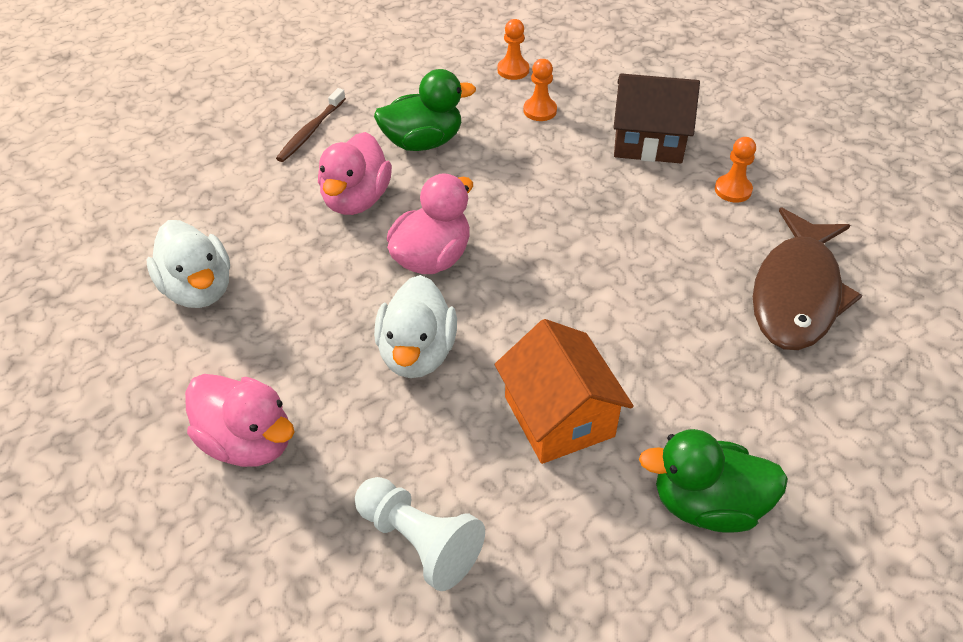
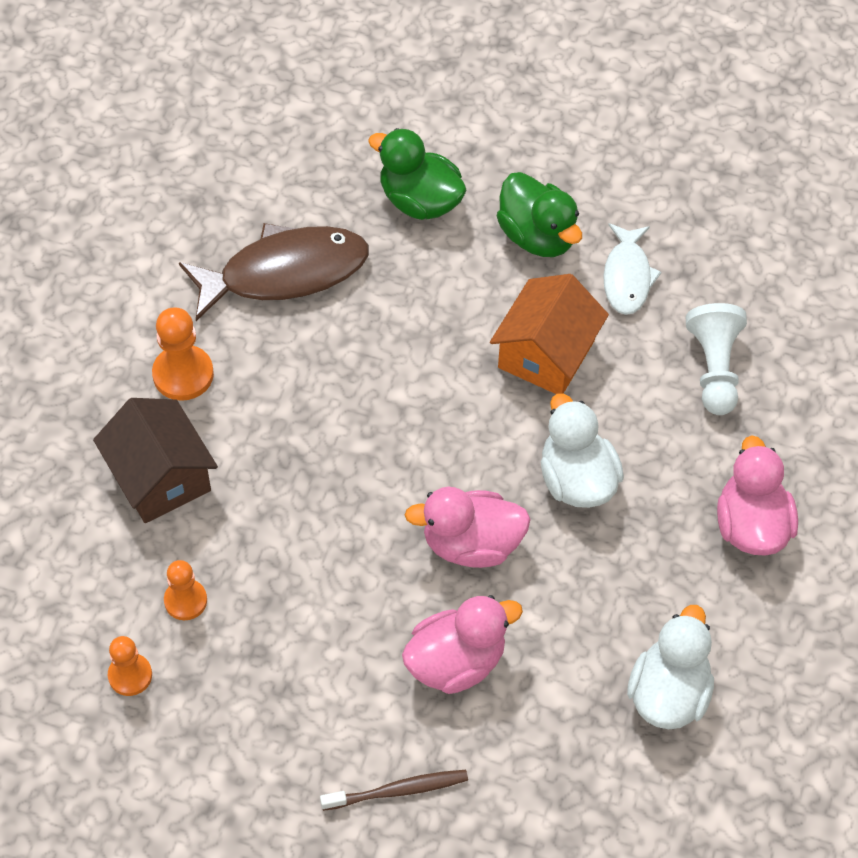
camera: 130 degrees left, 10 degrees up
(417, 353) = (576, 480): white duck -> white duck turned 75 degrees counterclockwise
(423, 142) = (325, 670): green duck -> green duck (420, 201)
(592, 548) = (627, 277): none -> white fish
(733, 190) = (183, 374): orange pawn -> orange pawn, size x1.51

